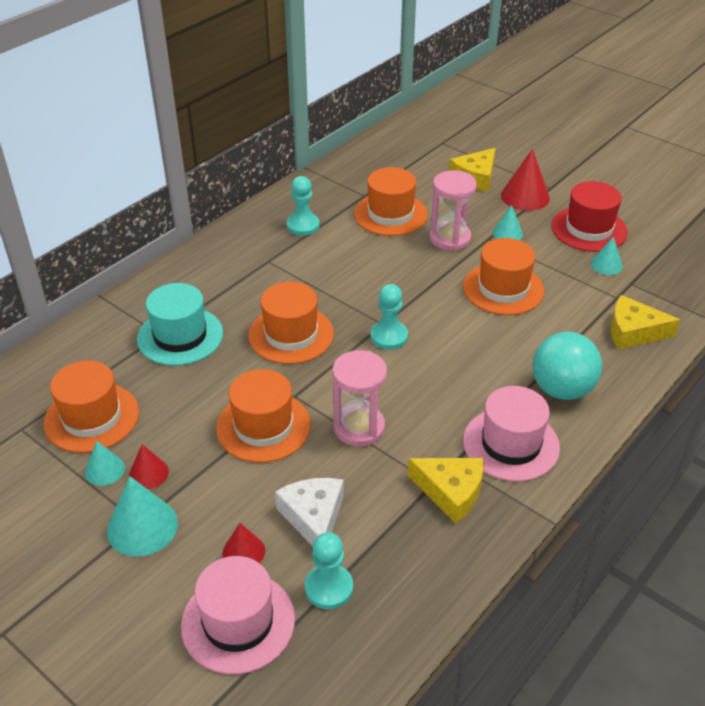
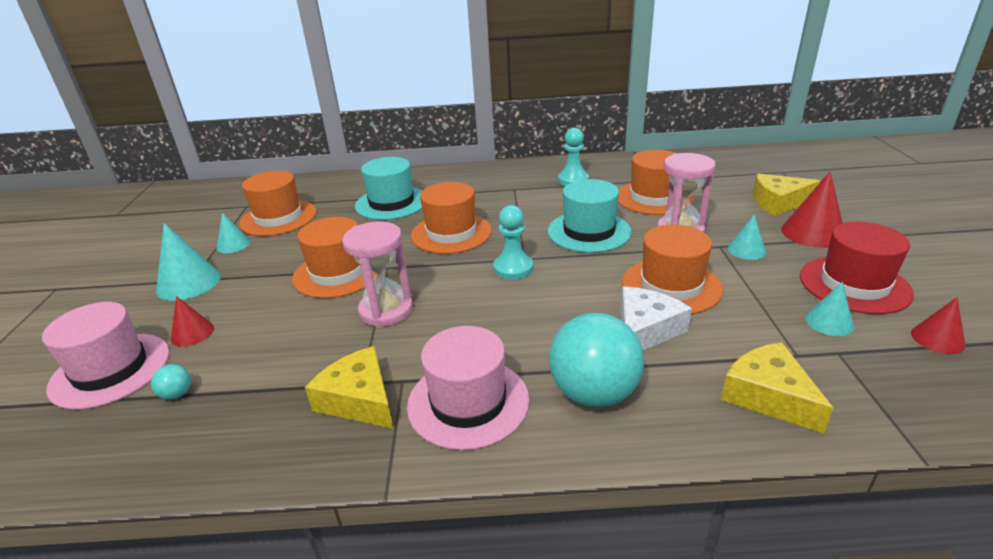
camera: 50 degrees right, 10 degrees down
(148, 473) = (244, 259): red cone -> red cone (937, 339)
(313, 517) = (257, 344): white cheese -> white cheese (645, 330)
(329, 588) = (177, 394): turquoise pawn -> turquoise ball
(391, 273) = (589, 231): none -> turquoise hat
(451, 492) = (359, 399): yellow cheese -> yellow cheese turned 150 degrees clockwise

